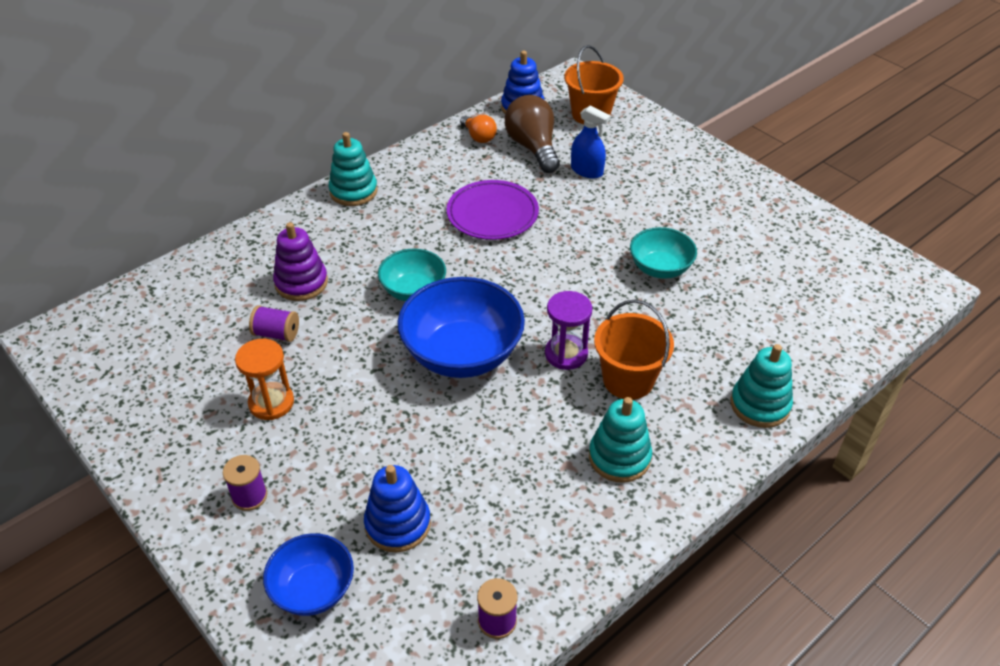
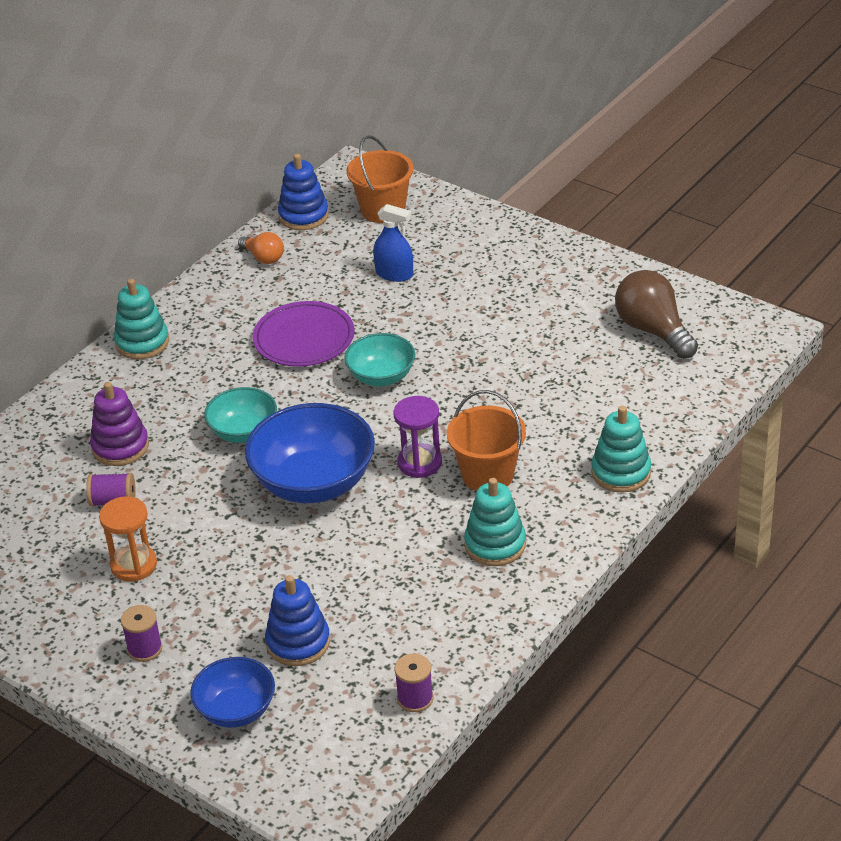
camera: 10 degrees left, 5 degrees down
(533, 147) = (328, 259): brown light bulb -> brown light bulb (653, 330)
(660, 268) = (496, 362): turquoise bowl -> turquoise bowl (381, 376)

